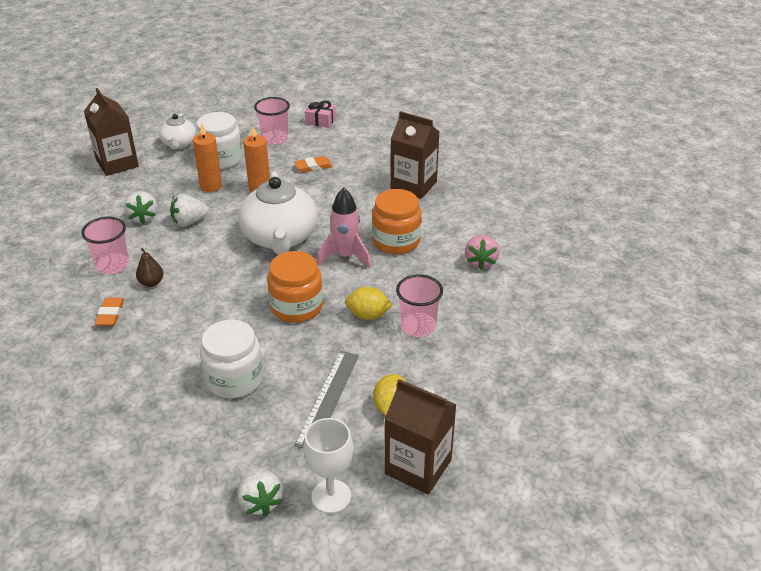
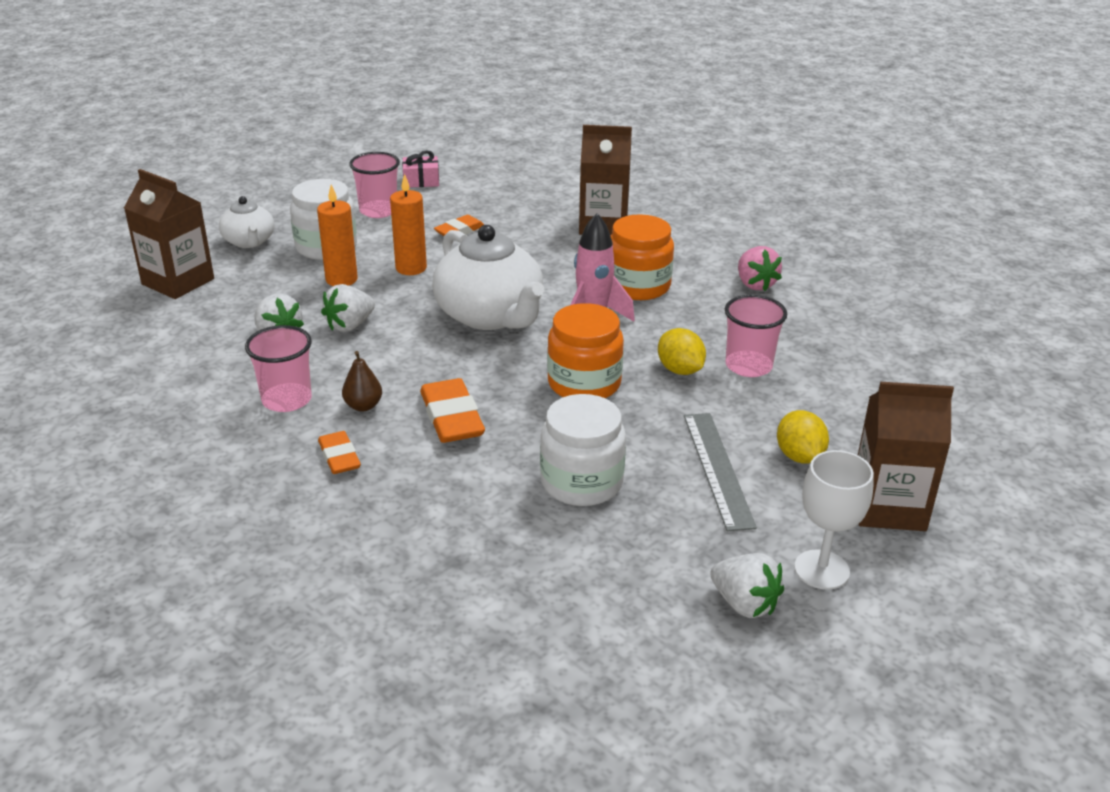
camera: 25 degrees left, 5 degrees down
(196, 307) = (452, 417): none -> orange eraser
(368, 315) = (680, 370): yellow lemon -> yellow lemon turned 75 degrees clockwise

